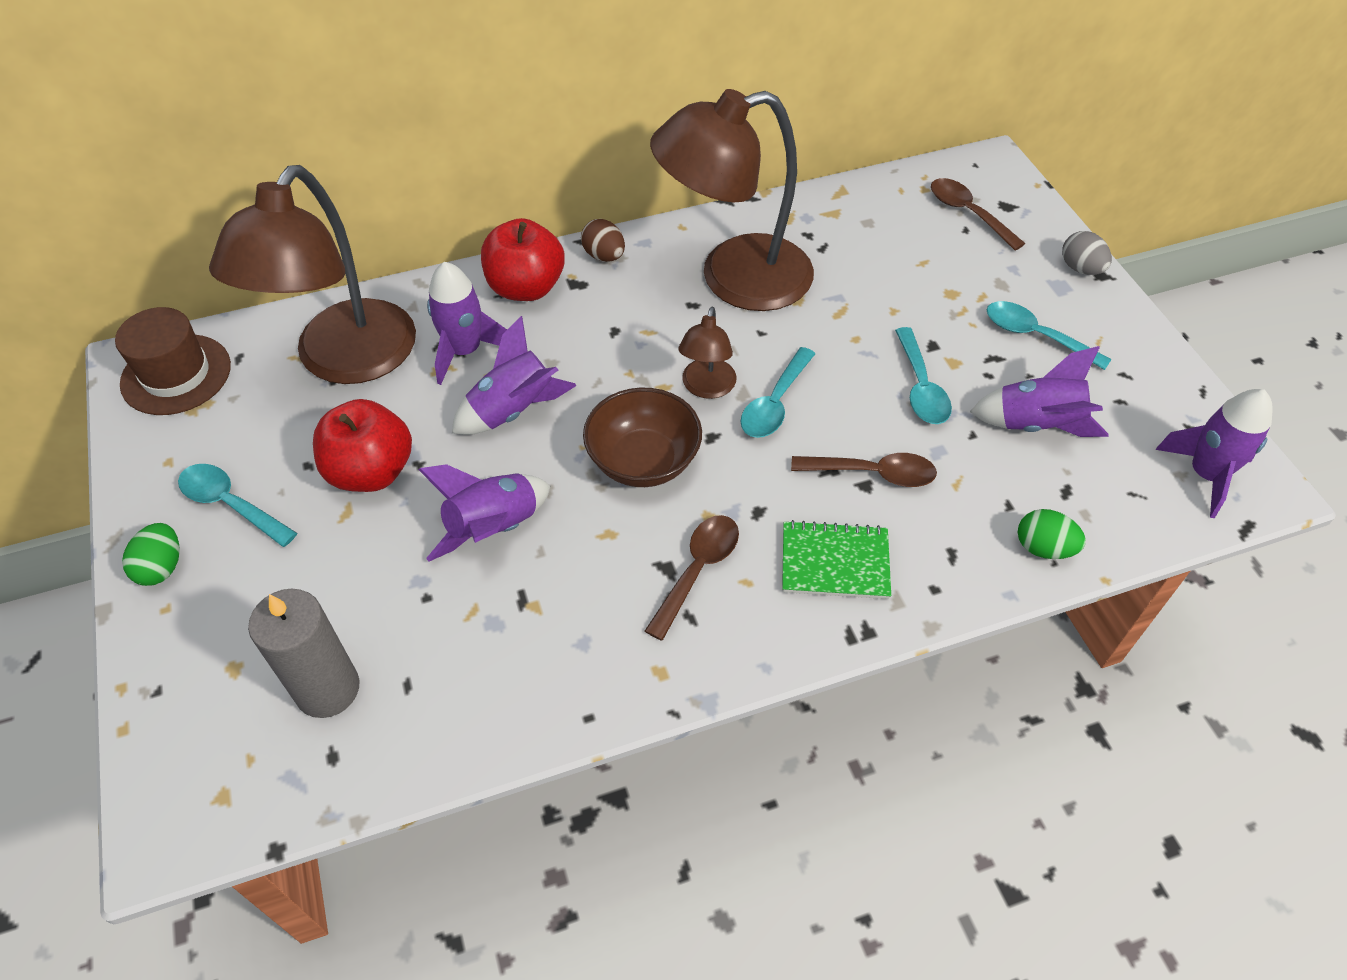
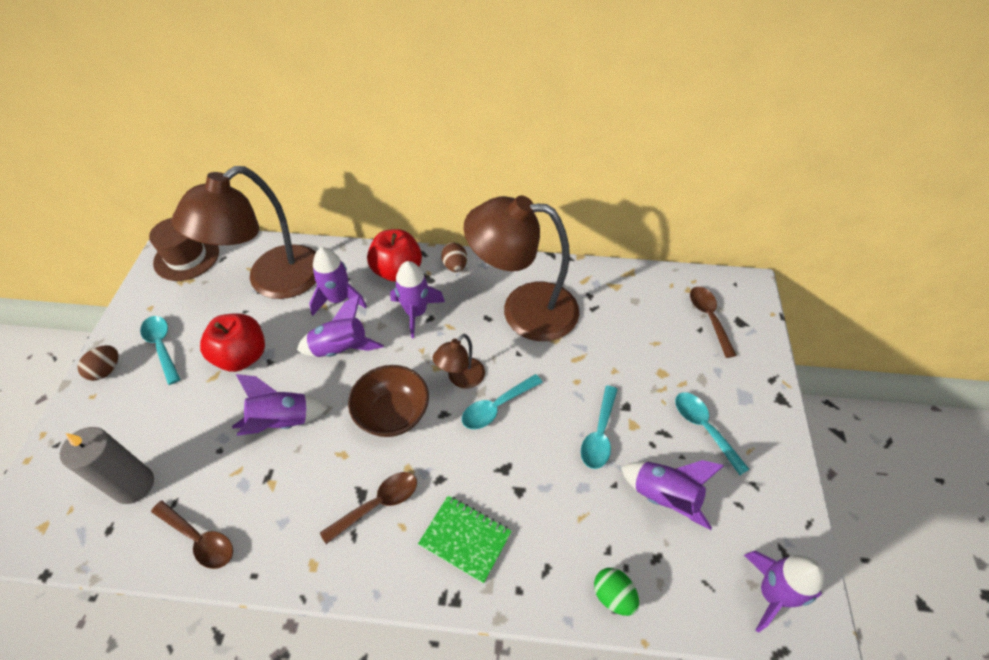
camera: 25 degrees right, 0 degrees up
(162, 567) = (106, 370): green egg -> brown egg
(589, 330) = (416, 312): none -> purple rocket
(872, 473) = (529, 484): brown spoon -> brown spoon (199, 539)
(1080, 268) = (768, 389): grey egg -> none

